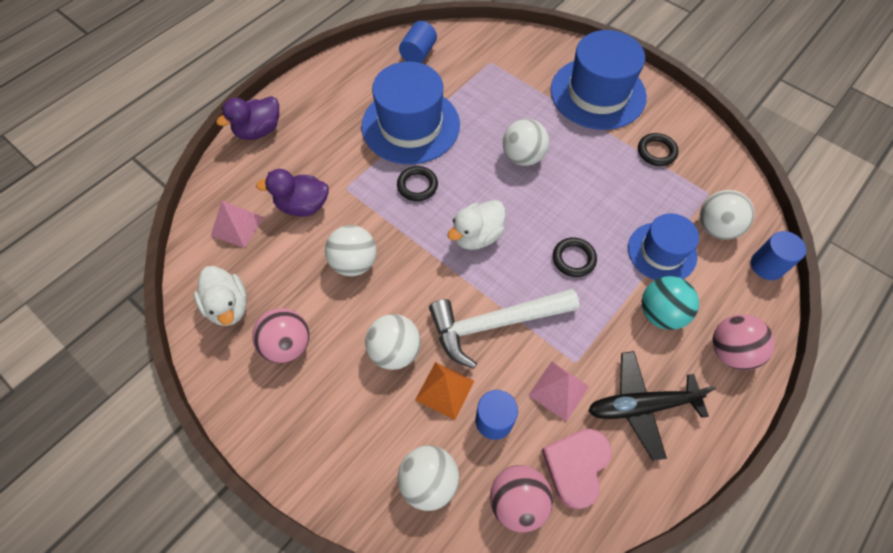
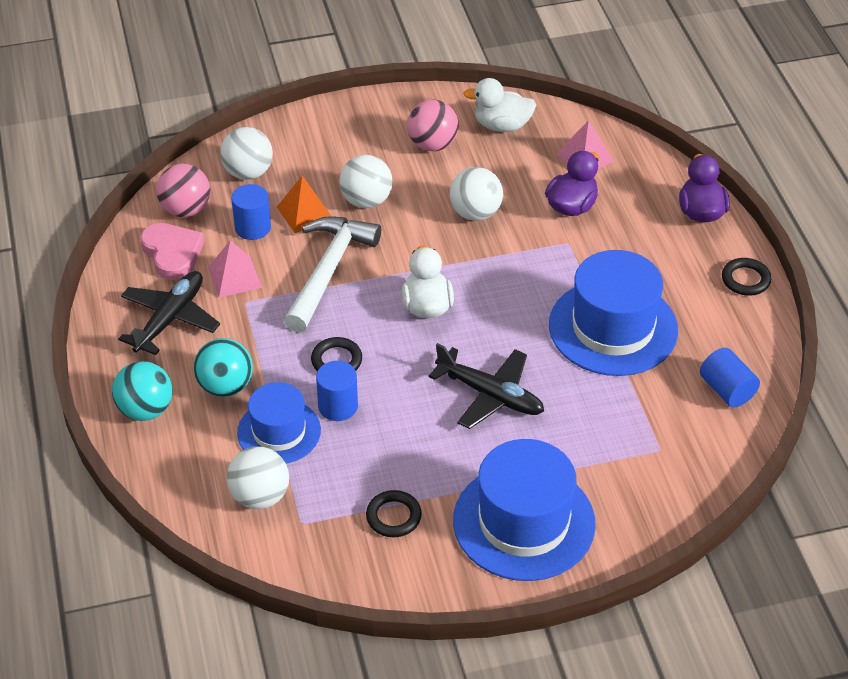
camera: 125 degrees right, 15 degrees down
(417, 186) = (525, 294): black ring -> black ring (745, 280)
(523, 157) = (490, 395): white ball -> black plane
(730, 351) = (145, 410): pink ball -> turquoise ball
(767, 265) = (184, 504): blue cylinder -> blue cylinder (338, 406)

